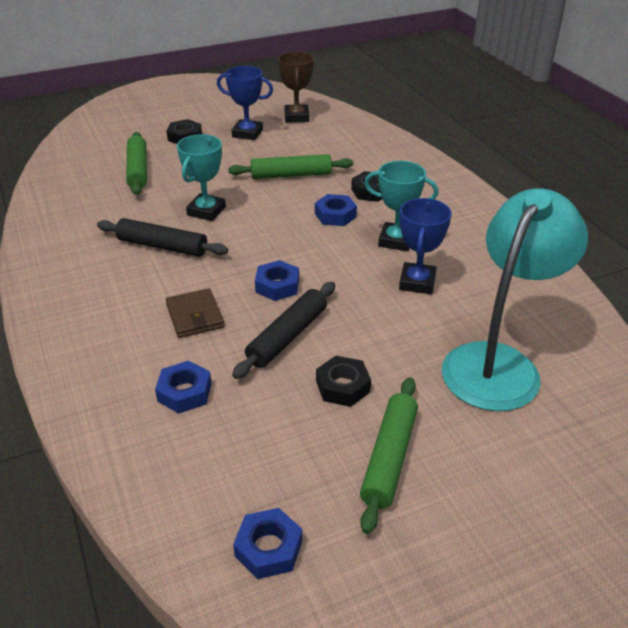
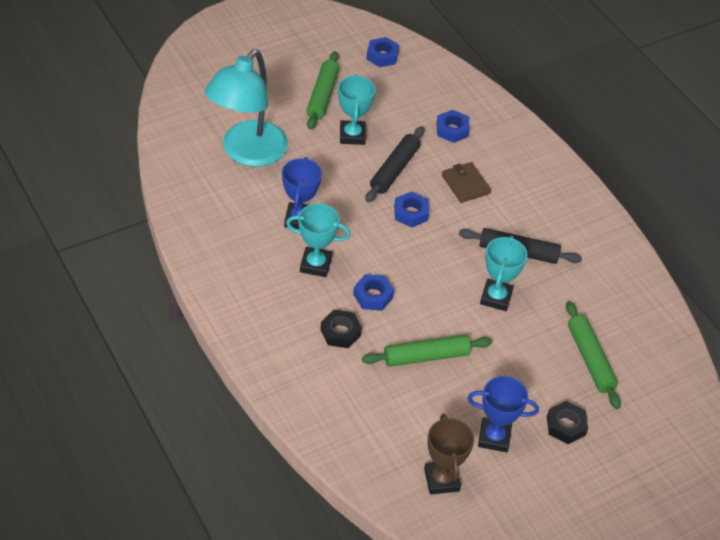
camera: 170 degrees right, 10 degrees up
(343, 386) = (352, 135): black nut -> turquoise trophy

